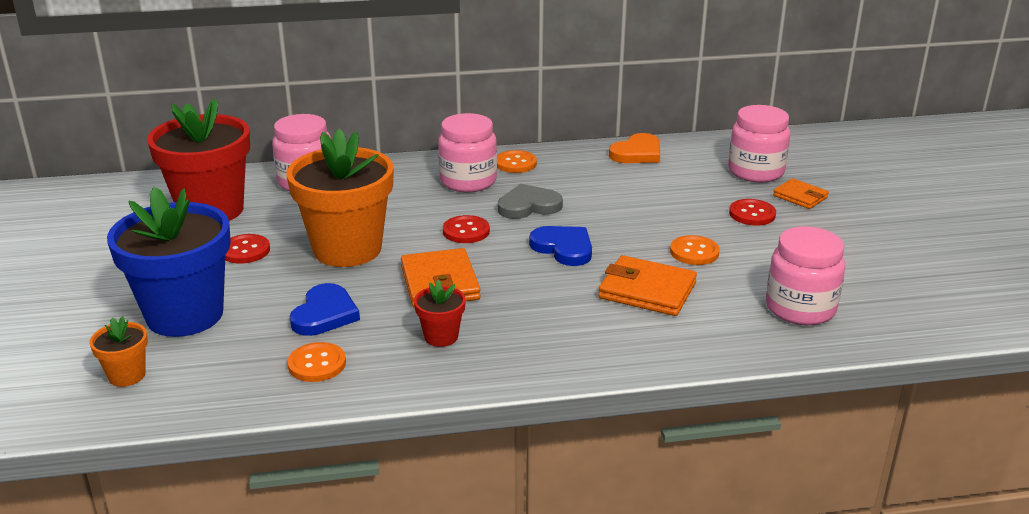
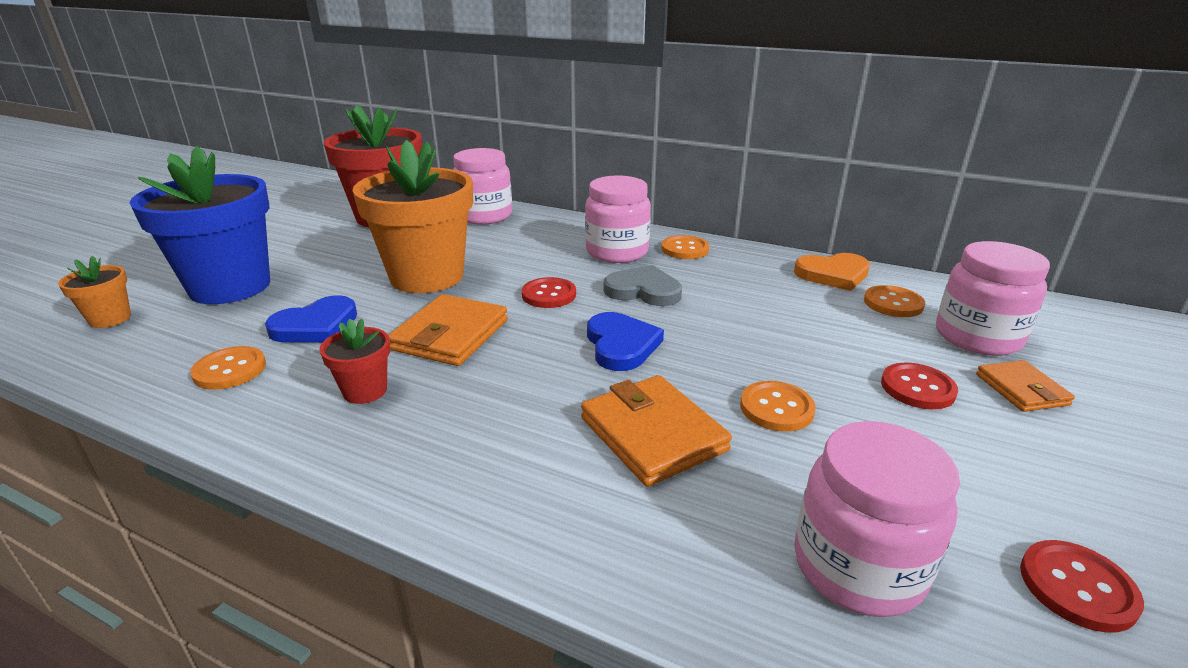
camera: 35 degrees right, 0 degrees up
(245, 250) = (355, 252): red button -> red button (1077, 587)
(692, 163) = (893, 303): none -> orange button

